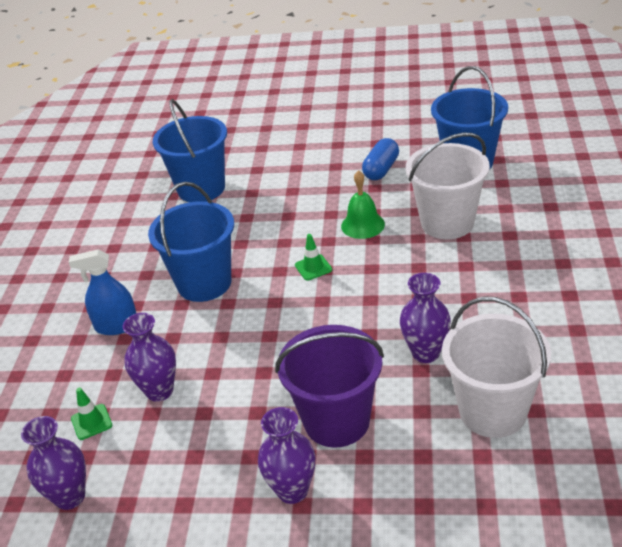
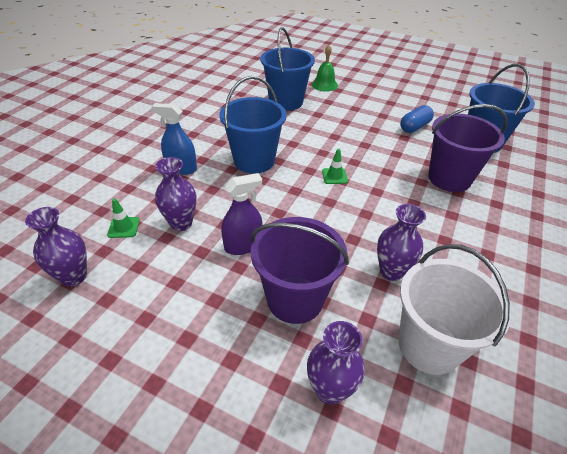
camera: 15 degrees right, 5 degrees up
(248, 387) = (243, 245): none -> purple spray bottle
(292, 490) = (231, 344): purple vase -> purple vase (329, 389)
(362, 225) = (384, 159): green bell -> green bell (324, 85)
(447, 223) = (449, 178): white bucket -> purple bucket

